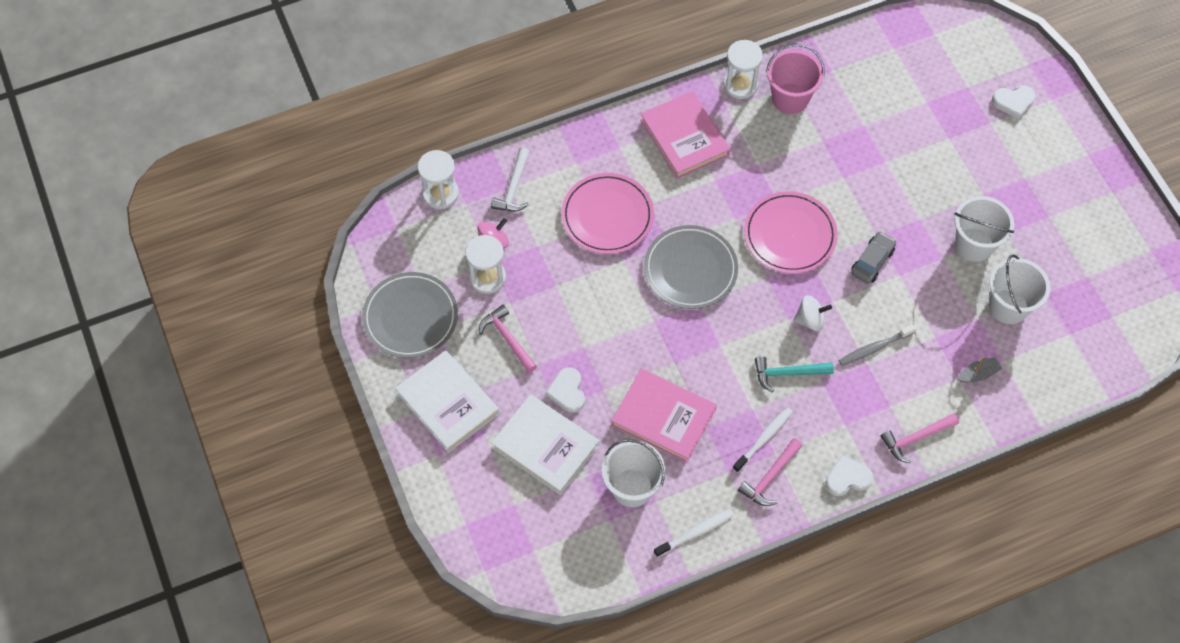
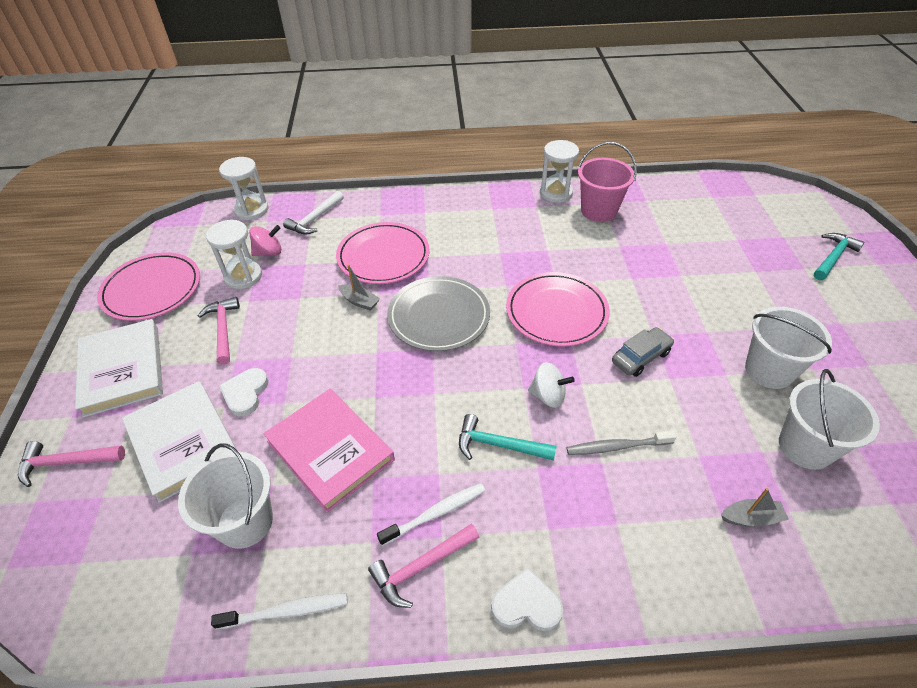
camera: 20 degrees right, 15 degrees down
(410, 317) = (152, 289): grey plate -> pink plate
(612, 274) = (359, 301): none -> grey boat
(684, 137) = (487, 217): pink book -> none
(916, 438) = (642, 579): pink hammer -> pink hammer (67, 462)
(1013, 102) = (833, 257): white heart -> turquoise hammer

